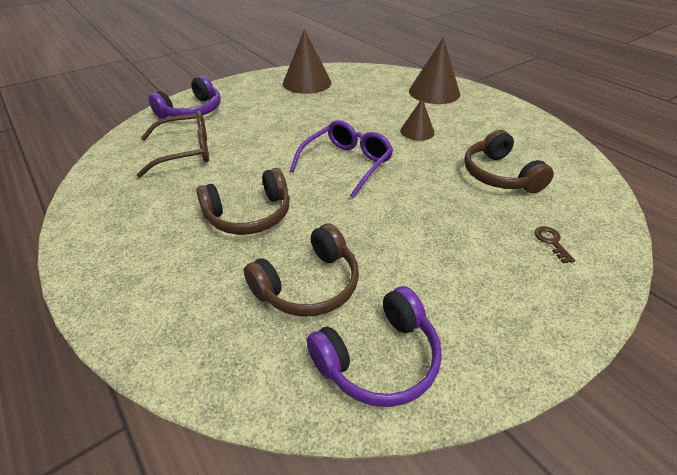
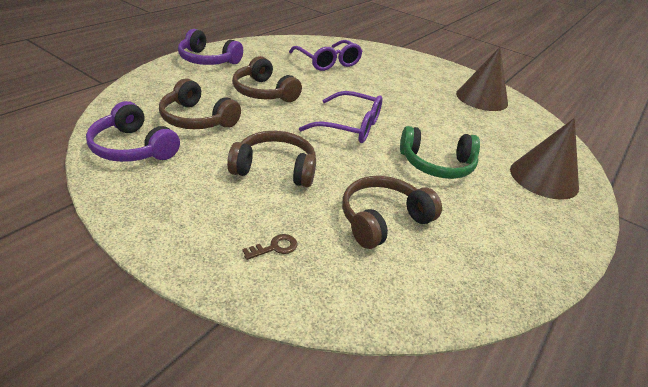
camera: 70 degrees right, 5 degrees down
(184, 152) = (327, 62): brown glasses -> purple glasses
(192, 111) = (385, 57): purple headphones -> purple headphones (208, 60)
(417, 131) = (436, 164): brown cone -> green headphones
(426, 226) = (275, 169): none -> brown headphones

